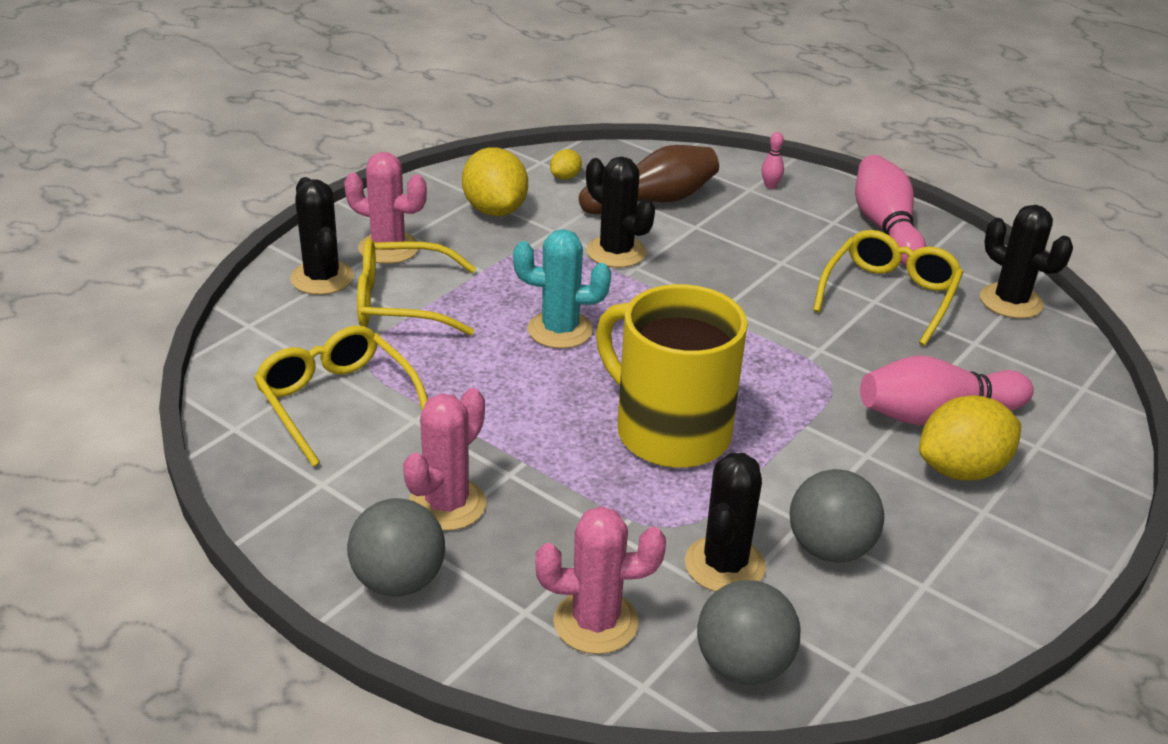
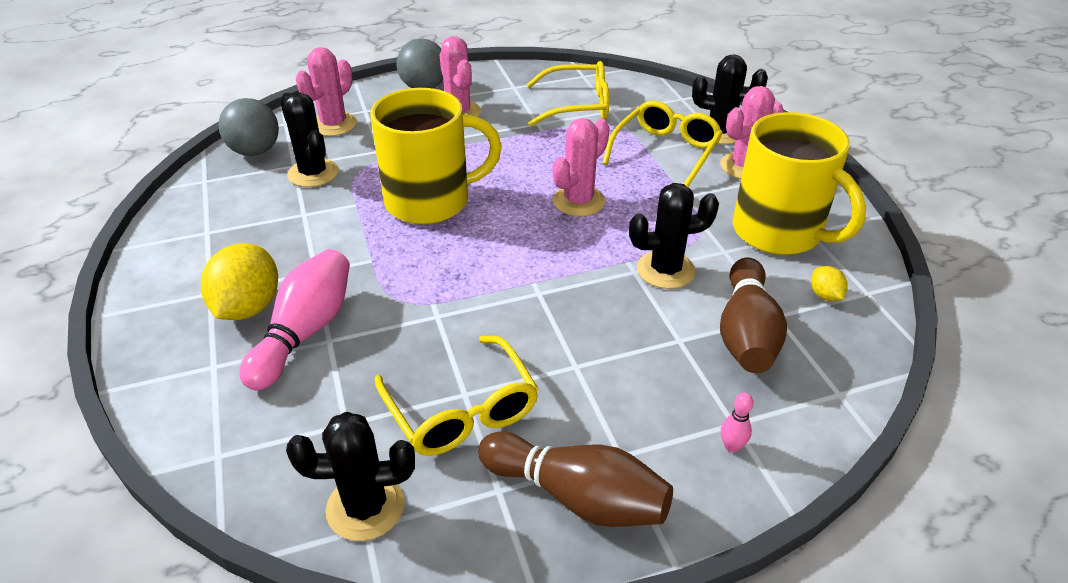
camera: 125 degrees right, 5 degrees up
(495, 210) = (779, 232): yellow lemon -> yellow mug
(560, 330) = (578, 201): turquoise cactus -> pink cactus
(829, 548) = (274, 213): grey ball -> none
(885, 228) = (577, 496): pink bowling pin -> brown bowling pin

